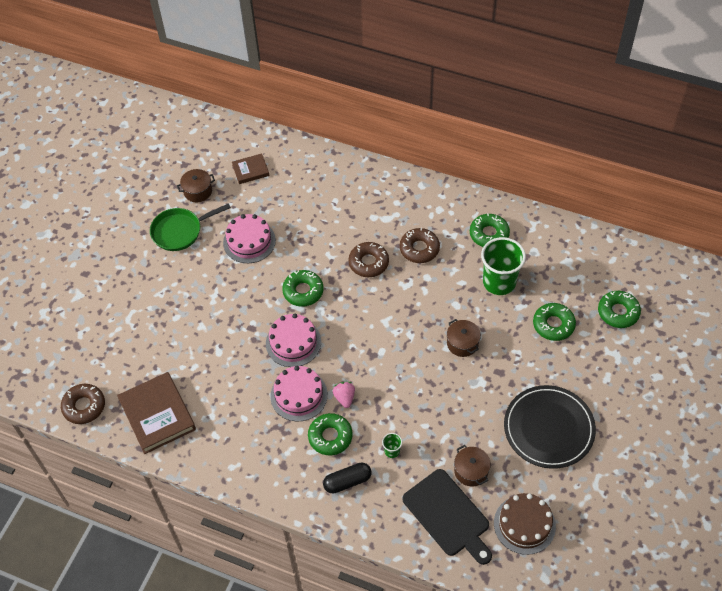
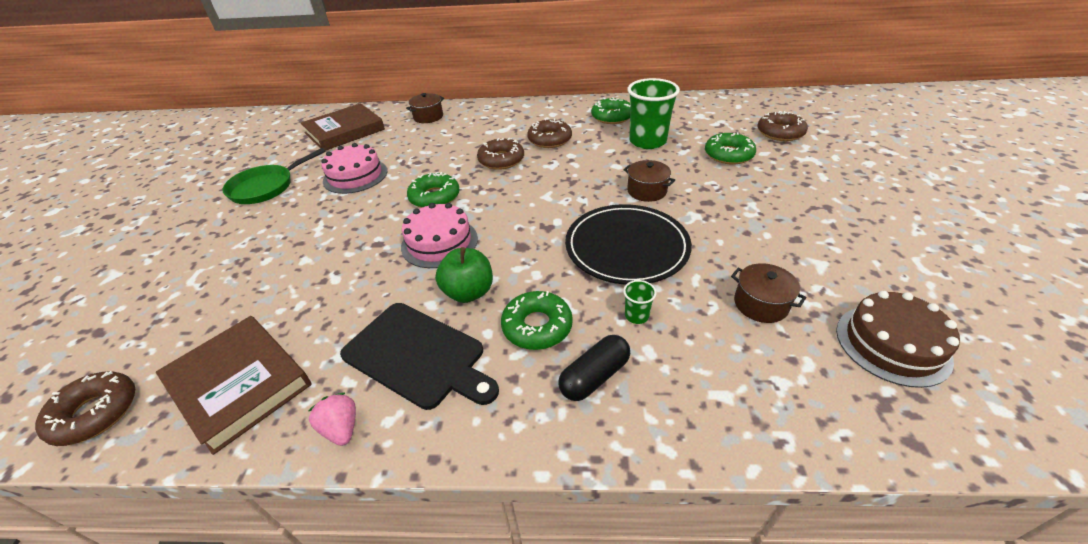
camera: 20 degrees left, 15 degrees down
(198, 191) = (285, 156): brown pot -> brown pot (428, 117)
(250, 170) = (344, 131): brown book -> brown book, size x1.86
(299, 395) = (468, 292): pink cake -> green apple
(344, 398) = (535, 277): pink strawberry -> pink strawberry (341, 428)
(448, 515) = (778, 371): black cutting board -> black cutting board (417, 356)
(548, 428) = (810, 233): black plate -> black plate (626, 247)
(618, 312) = (780, 133): green donut -> brown donut

